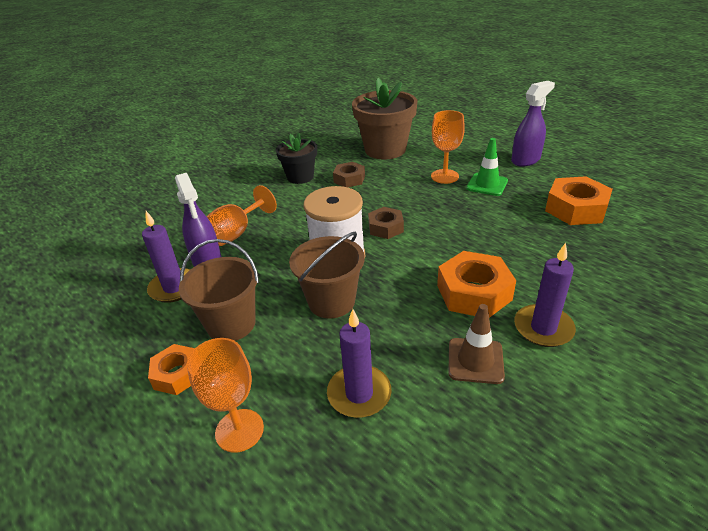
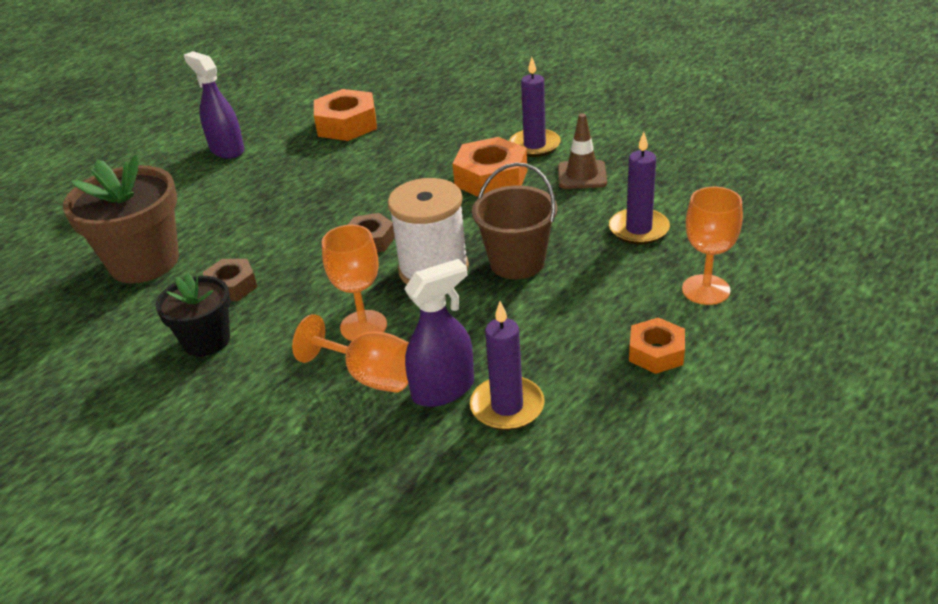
camera: 95 degrees left, 0 degrees up
(231, 324) = (568, 331): brown bucket -> none
(444, 176) = (250, 205): orange goblet -> orange goblet (363, 326)
(487, 184) = (281, 175): green traffic cone -> none

